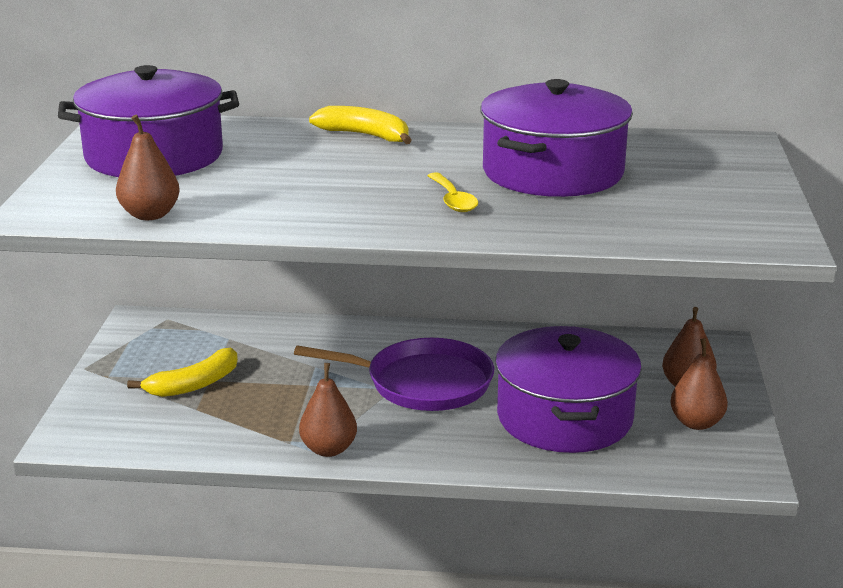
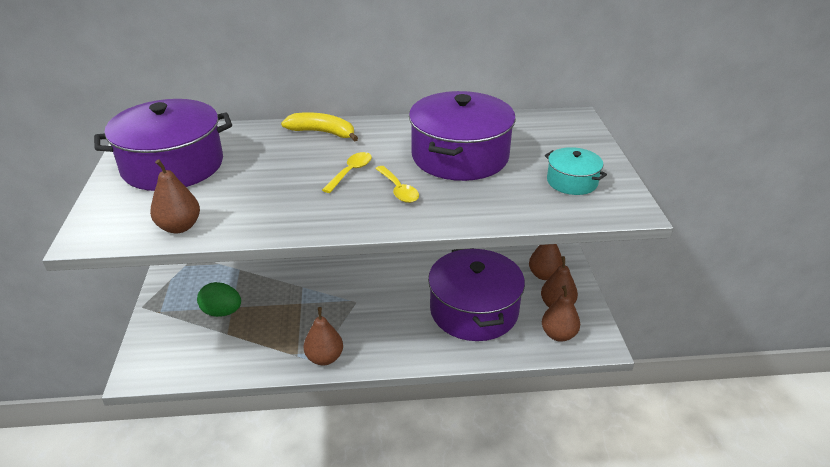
camera: 10 degrees left, 10 degrees up
(194, 384) = (222, 312): yellow banana -> green egg
(392, 178) = (350, 172): none -> yellow spoon
(422, 383) = (376, 292): purple pan -> none
(688, 457) = (558, 334): none -> brown pear
(706, 209) = (572, 182): none -> turquoise pot

